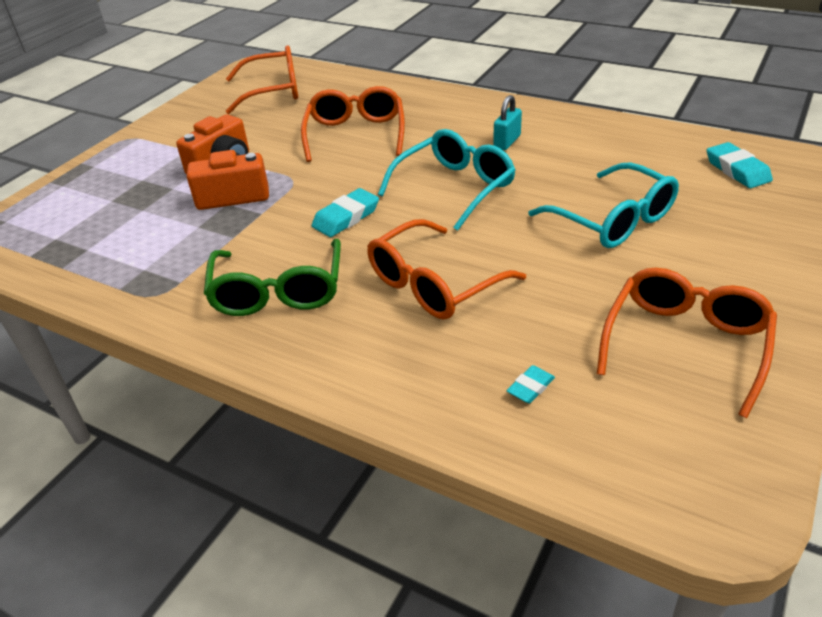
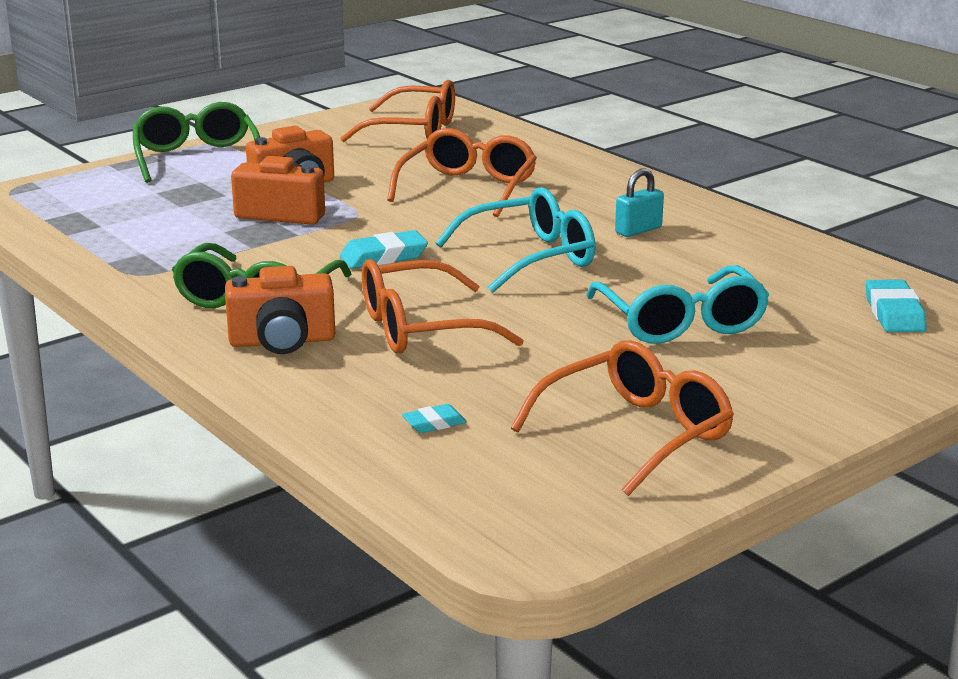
camera: 20 degrees right, 15 degrees down
(122, 157) = (196, 158): none -> green glasses
(335, 334) = (282, 341): none -> orange camera

